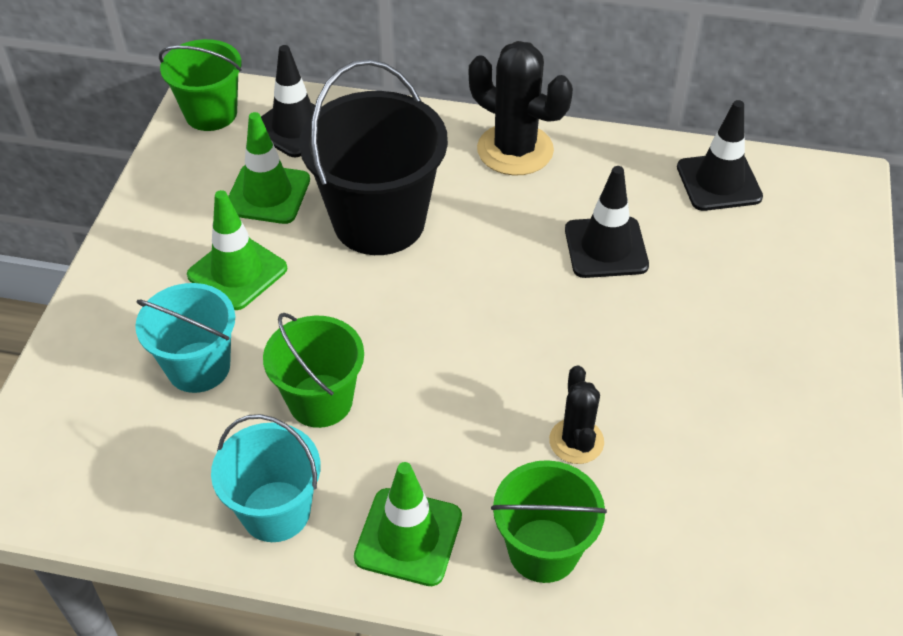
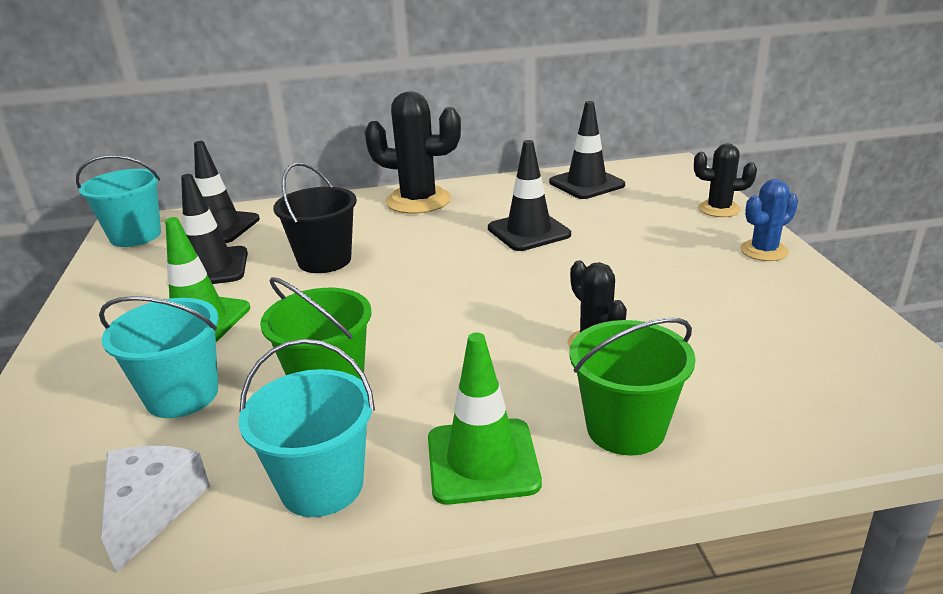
camera: 20 degrees left, 20 degrees down
(147, 484) = (151, 509): none -> white cheese
(211, 113) = (135, 236): green bucket -> turquoise bucket
(268, 194) = (210, 268): green traffic cone -> black traffic cone
(379, 221) = (324, 260): black bucket -> black bucket, size x0.61
(838, 372) = (764, 251): none -> blue cactus
(841, 283) = (719, 209): none -> black cactus

